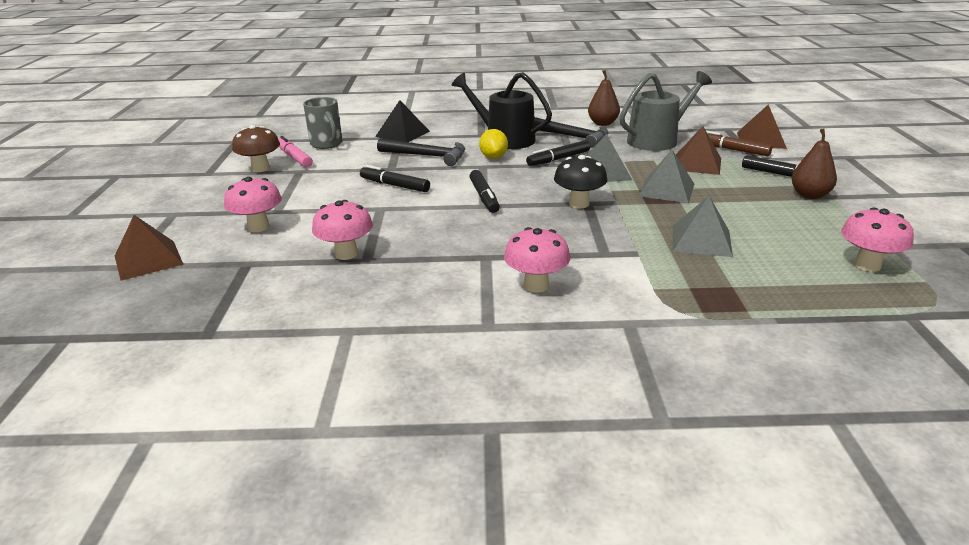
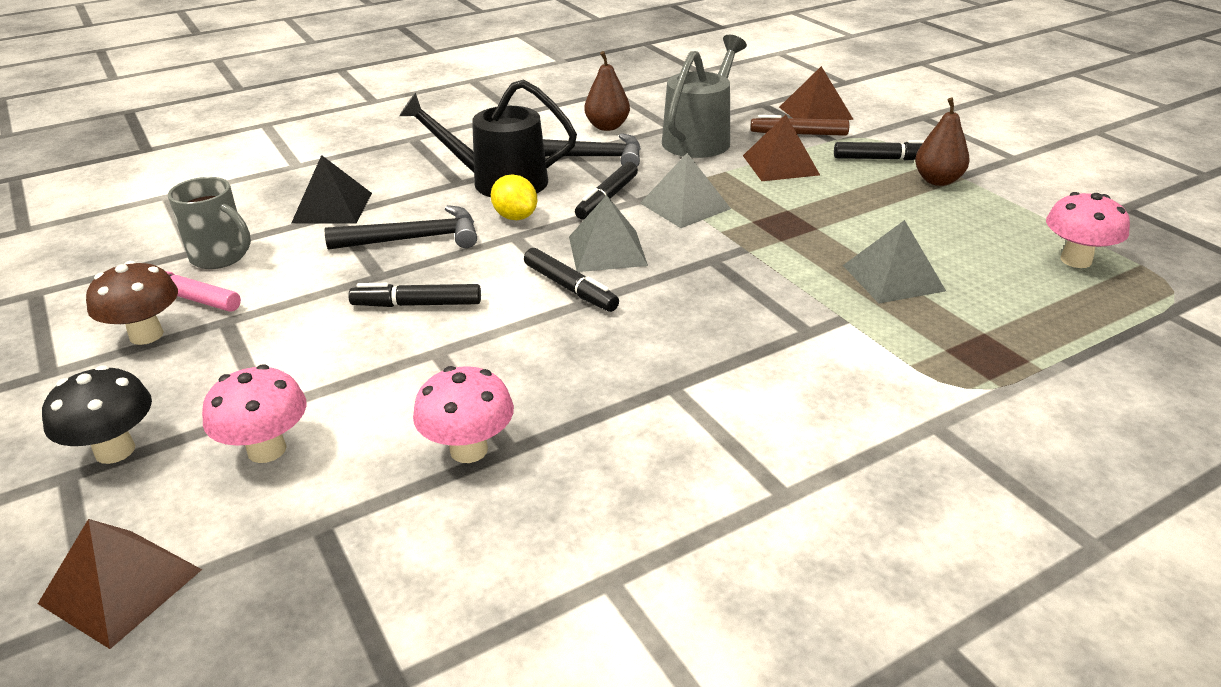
camera: 30 degrees left, 5 degrees up
(536, 285) = (779, 409): pink mushroom -> none
(579, 204) = (704, 264): black mushroom -> black mushroom (115, 450)
(666, 190) = (784, 213): grey pyramid -> grey pyramid (607, 250)

